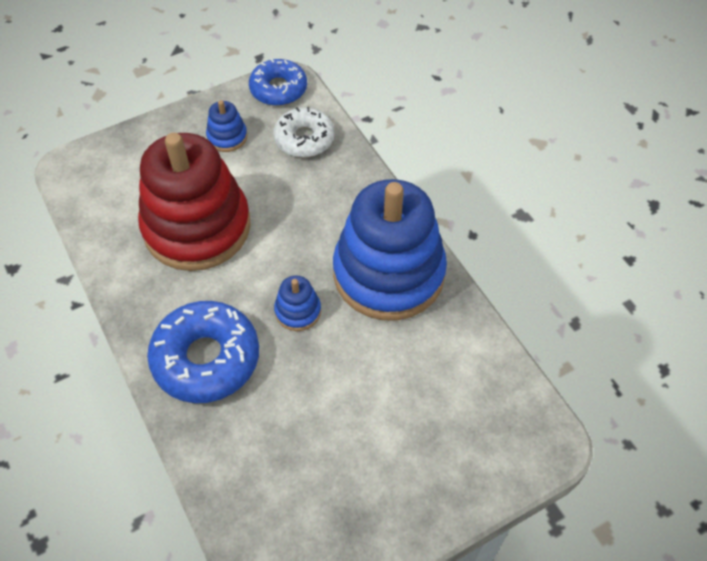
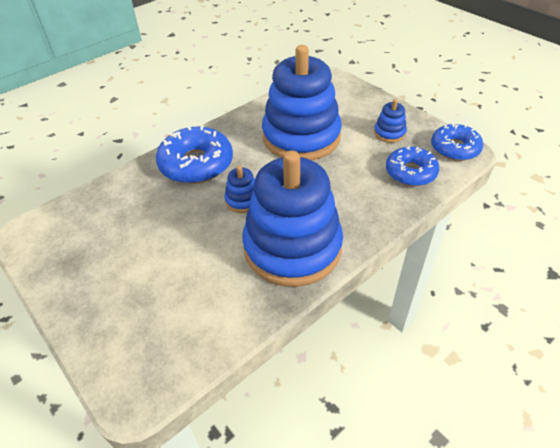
camera: 80 degrees right, 10 degrees down
(197, 227) = (301, 137): red stacking toy -> blue stacking toy
(304, 139) = (410, 172): white donut -> blue donut

